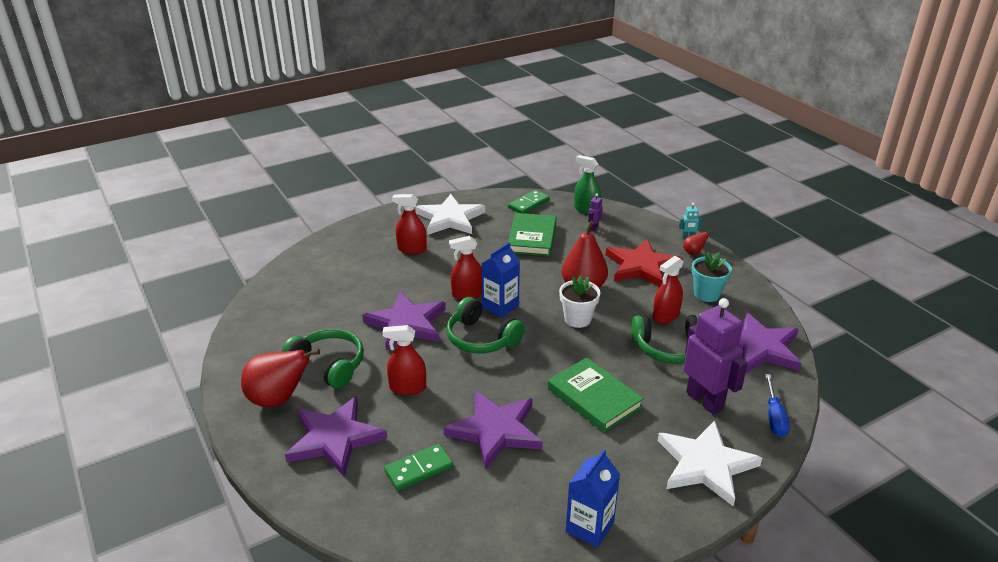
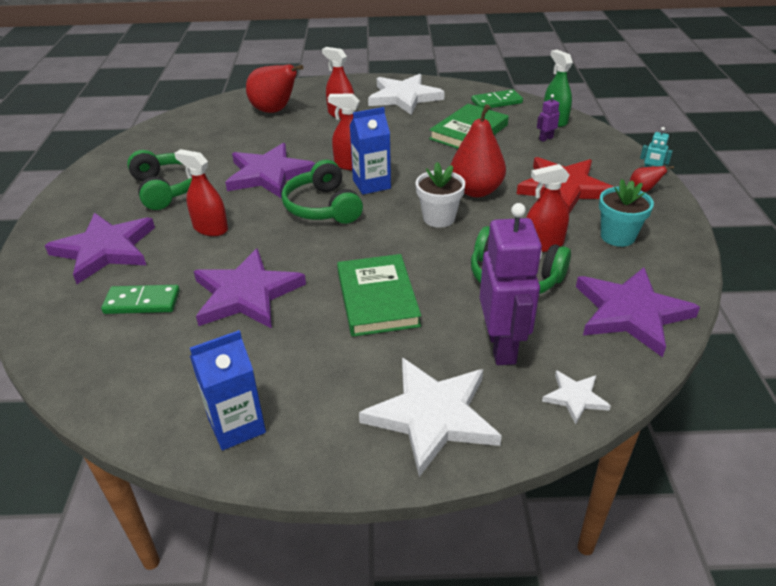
camera: 30 degrees right, 5 degrees up
(278, 399) = (99, 203): red pear -> red pear (274, 111)
(774, 417) = (575, 397): blue screwdriver -> white star

